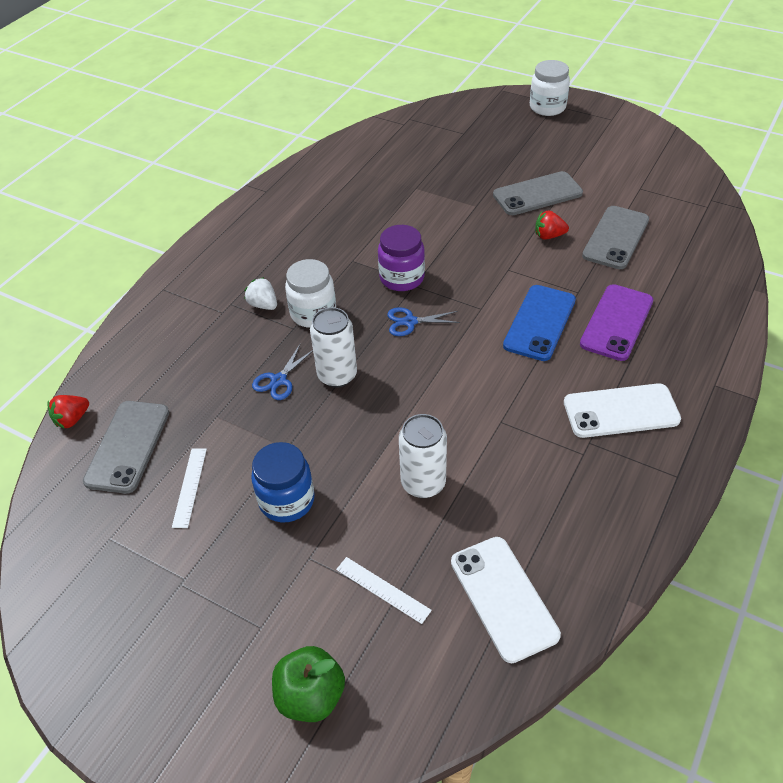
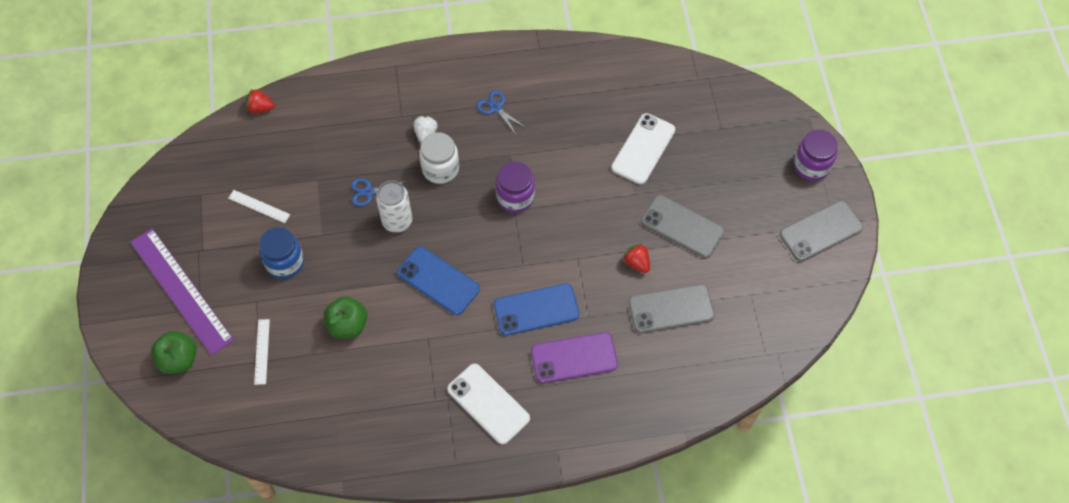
camera: 50 degrees right, 15 degrees up
(128, 446) = (263, 152): grey phone -> grey phone (821, 231)
(190, 487) = (259, 206): white ruler -> white ruler turned 60 degrees clockwise
(215, 635) = (181, 290): none -> purple ruler
(410, 322) = (476, 230): blue scissors -> blue scissors (496, 108)
(423, 483) = (348, 325): white can -> green apple
(439, 378) = (438, 281): none -> blue phone
(503, 598) = (298, 415): white phone -> white phone (643, 149)
(547, 107) = (811, 166): white jar -> purple jar

